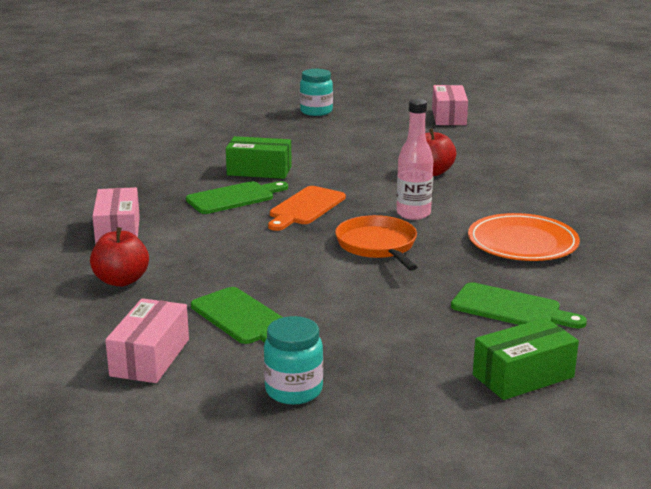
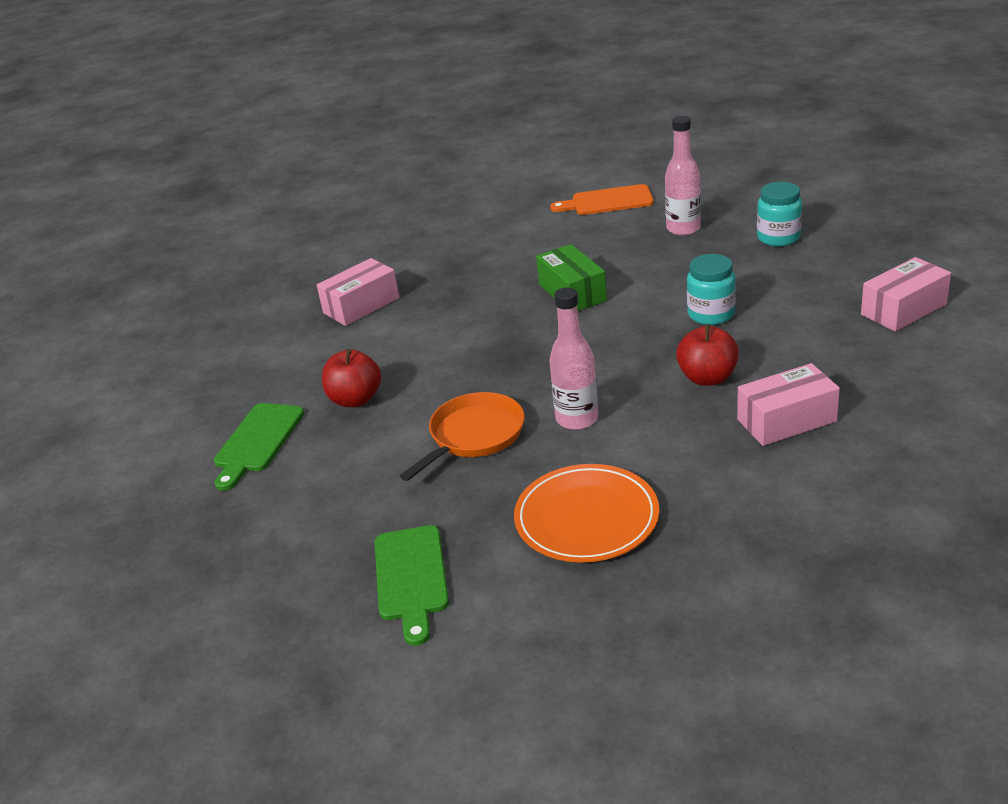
camera: 60 degrees right, 10 degrees up
(121, 281) = (274, 356): red apple -> red apple (355, 399)
(150, 357) = (160, 435): pink box -> pink box (786, 420)
(234, 197) = (493, 314): green cutting board -> none
(250, 124) = (683, 229): none -> pink bottle
(294, 390) = (154, 527): turquoise jar -> turquoise jar (711, 314)
(305, 208) = (515, 357): orange cutting board -> orange cutting board (607, 201)
(523, 376) = (271, 645): green box -> none

